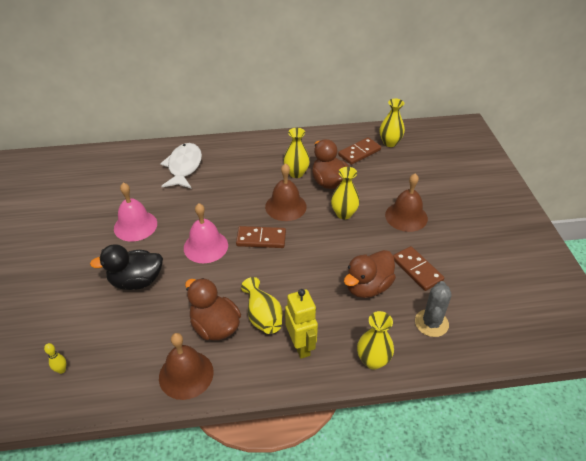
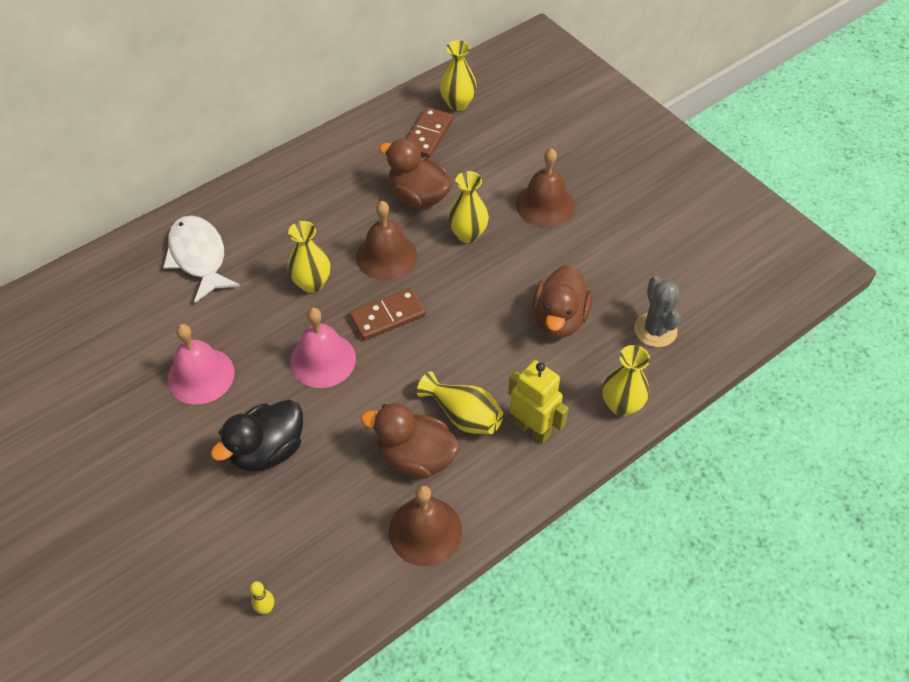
camera: 30 degrees left, 10 degrees up
(296, 173) = (366, 201): yellow vase -> yellow vase (312, 283)
(417, 270) = (600, 271): brown domino -> none

